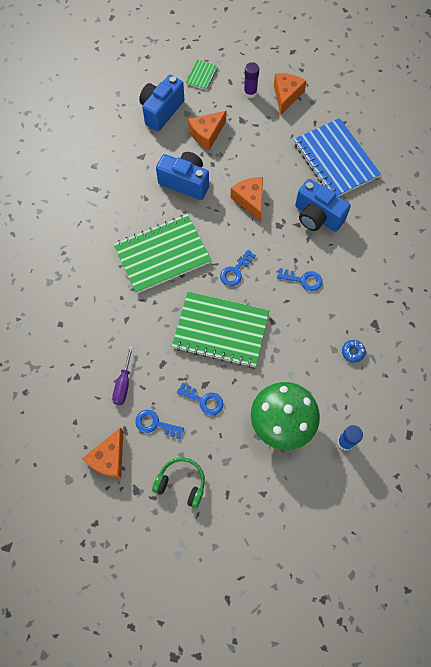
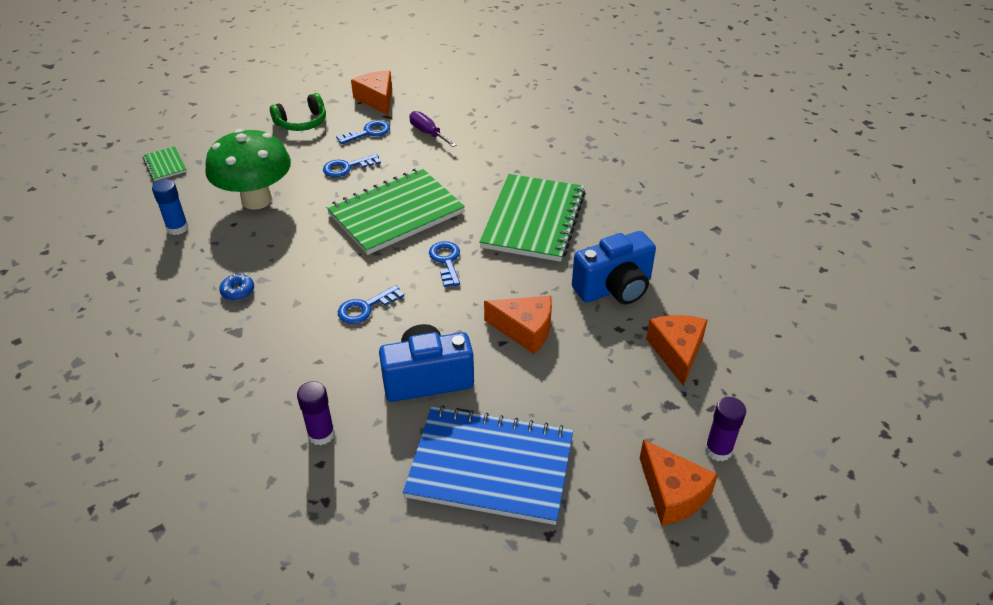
camera: 130 degrees right, 25 degrees down
(161, 111) = (761, 330): blue camera -> none
(201, 76) = (802, 412): green notebook -> green notebook (165, 165)
(385, 232) = (321, 434): none -> purple glue stick

